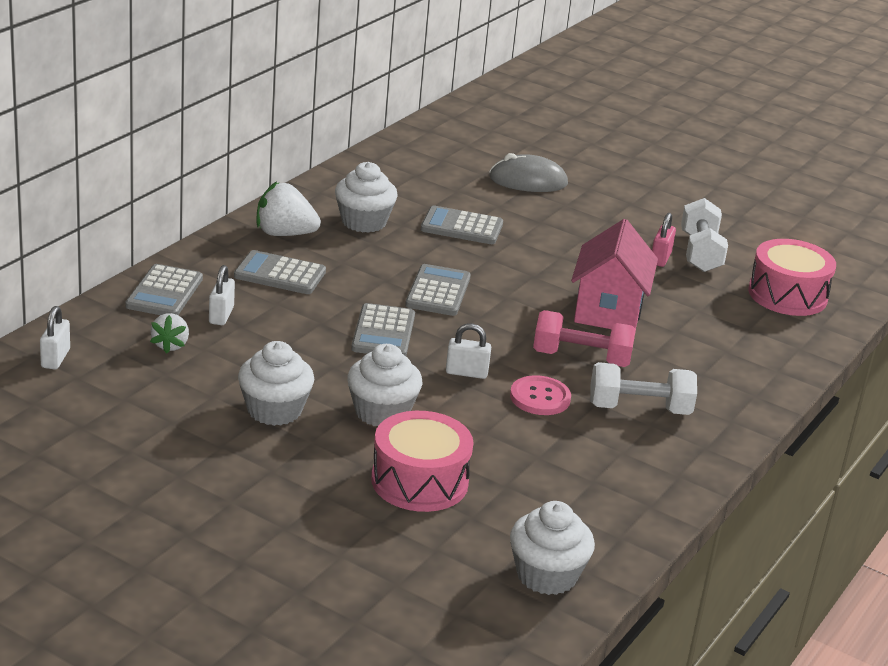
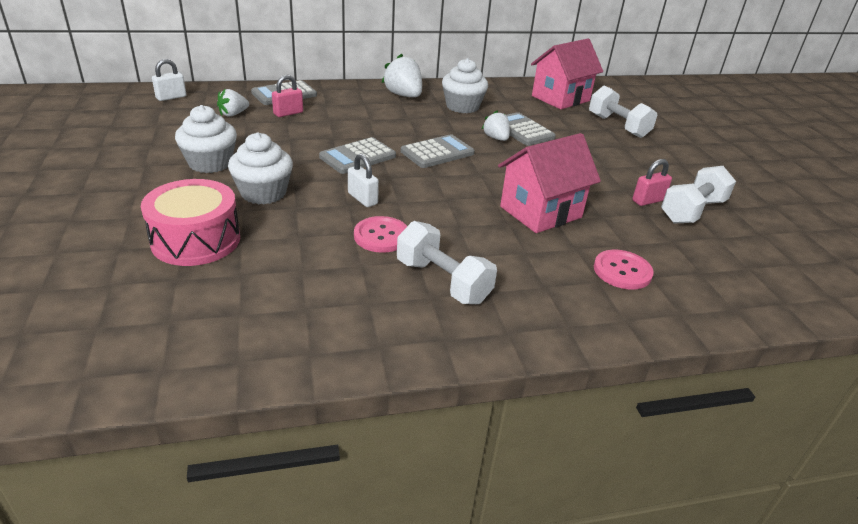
camera: 45 degrees right, 5 degrees up
(221, 315) = (288, 113): white padlock -> pink padlock
(280, 274) = (361, 109): grey calculator -> none
(430, 166) = (560, 98): none -> pink house
(456, 248) = (496, 138): none -> white strawberry
(528, 181) = (618, 126): grey mouse -> white dumbbell
(546, 575) = (129, 351): white cupcake -> none
(581, 358) = (462, 229): pink dumbbell -> none
(728, 334) = (622, 271): none -> pink button
(787, 295) = (734, 271): pink drum -> none

